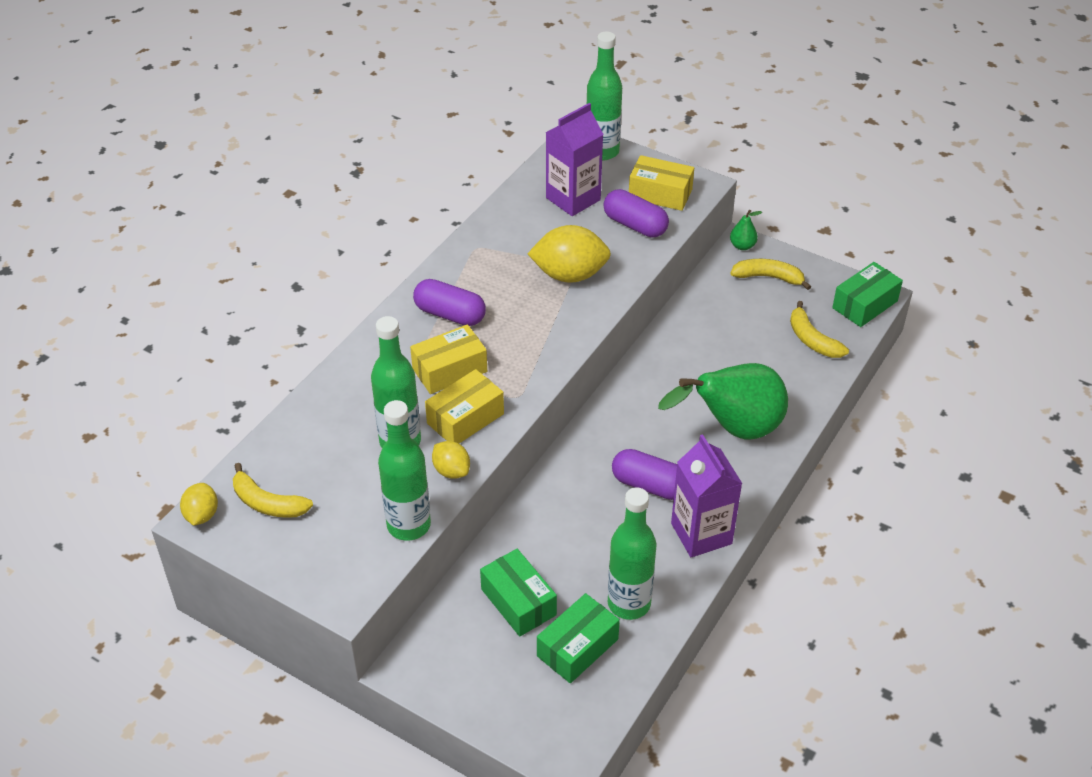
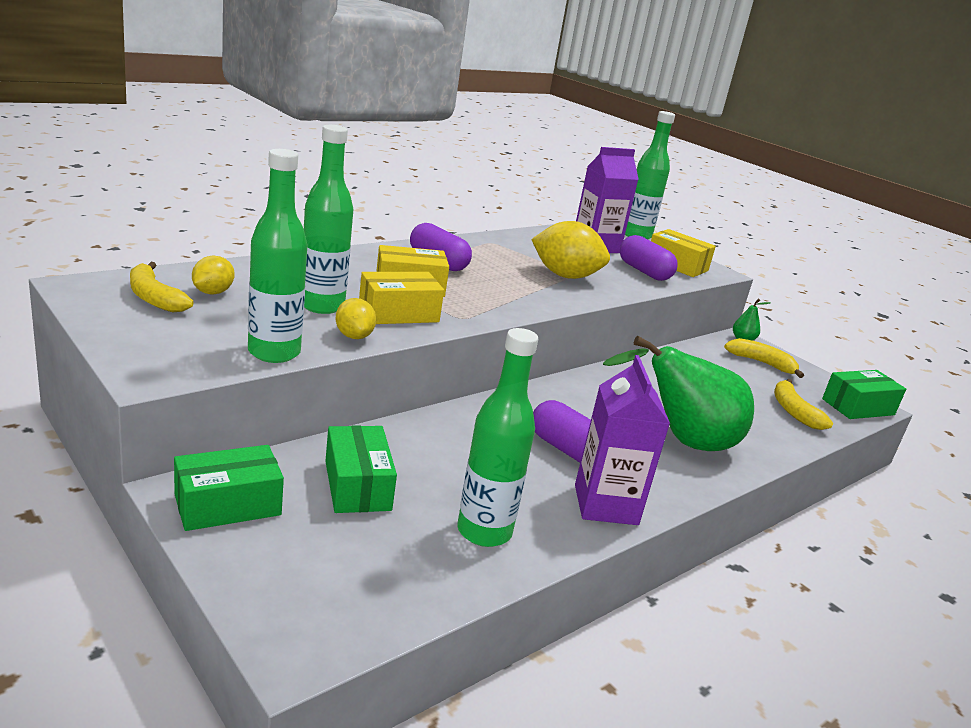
camera: 15 degrees right, 20 degrees down
(202, 515) = (85, 285): yellow lemon -> yellow lemon (213, 292)
(577, 647) = (395, 547): green box -> green box (228, 505)

